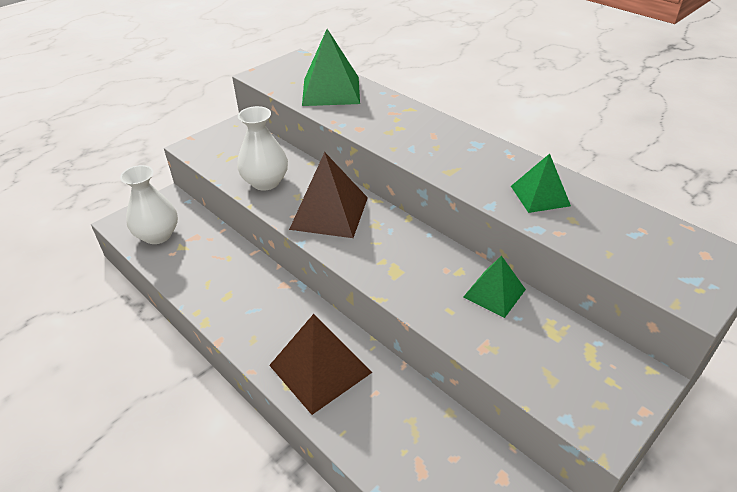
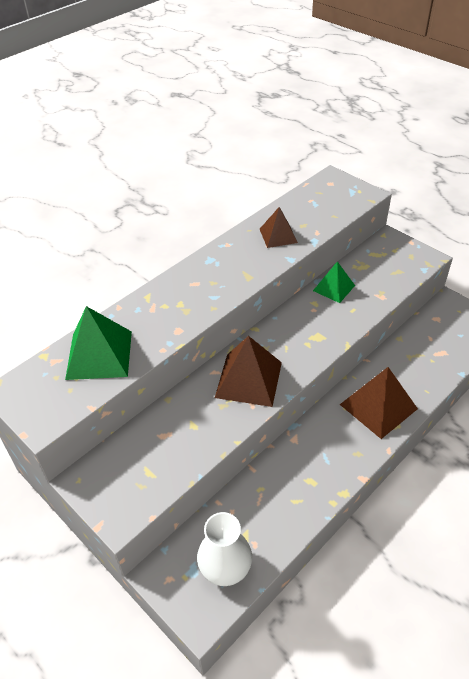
camera: 90 degrees left, 5 degrees up
(265, 182) = (199, 433): white vase -> none
(540, 196) = (278, 235): green pyramid -> brown pyramid

